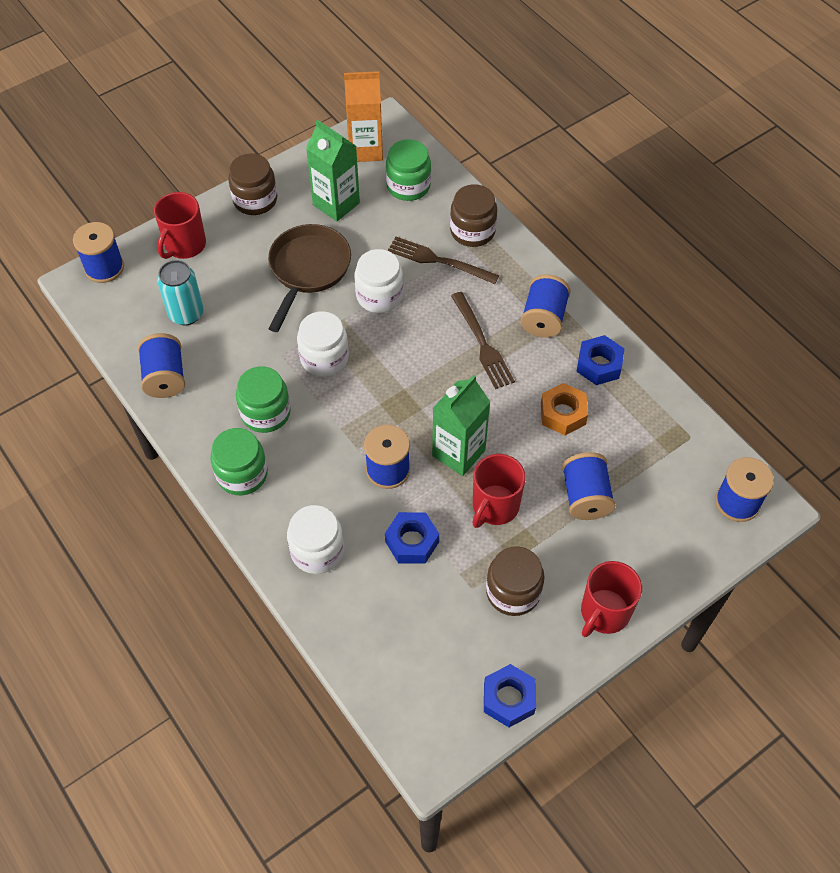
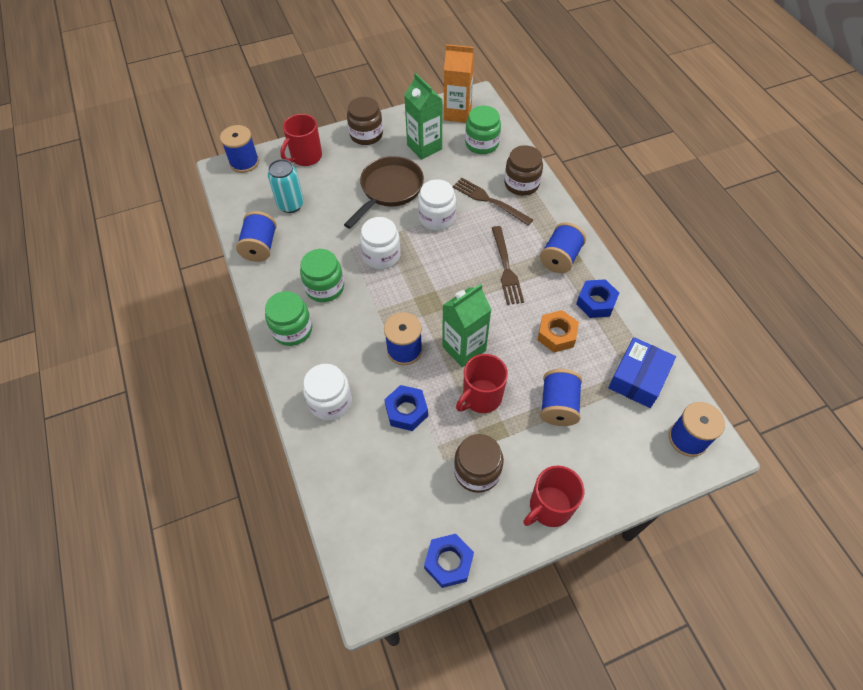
camera: 15 degrees right, 0 degrees up
(668, 445) = (638, 378): none -> blue box

